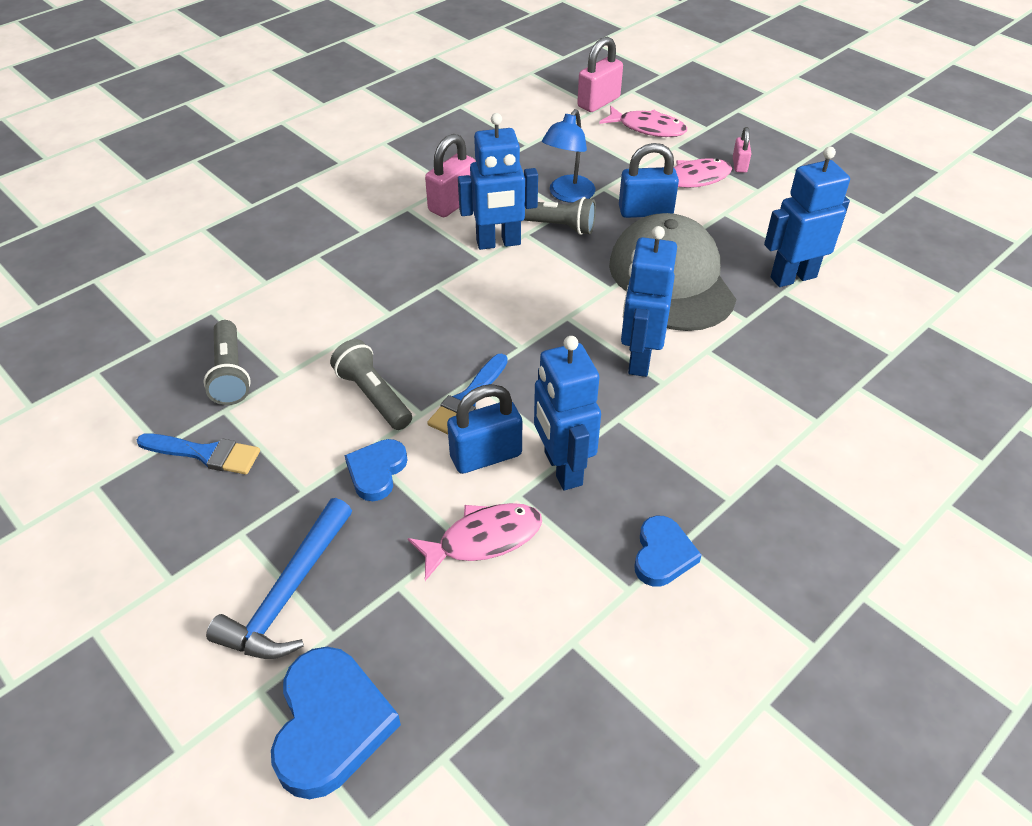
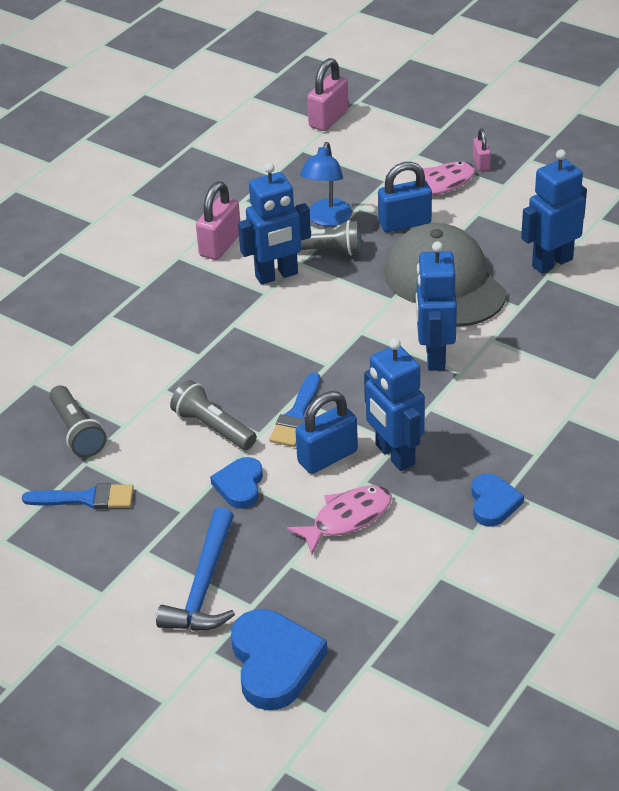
camera: 10 degrees left, 5 degrees down
(648, 128) = (384, 139): pink fish -> none

